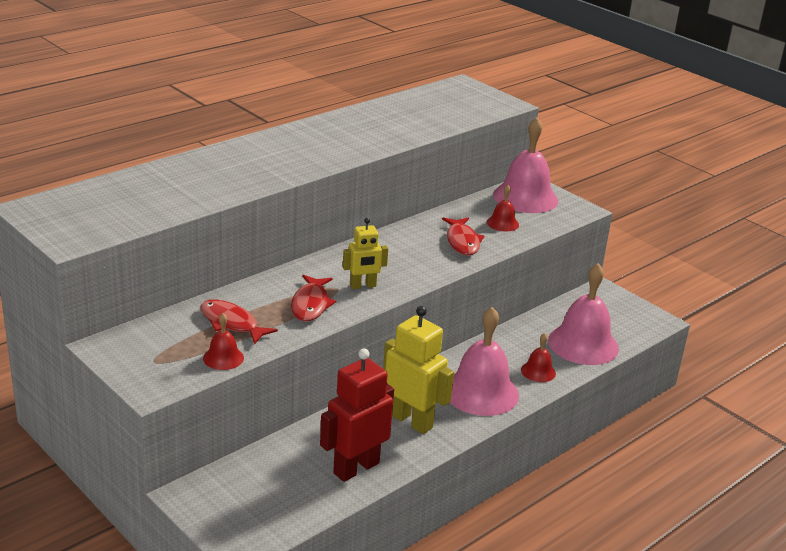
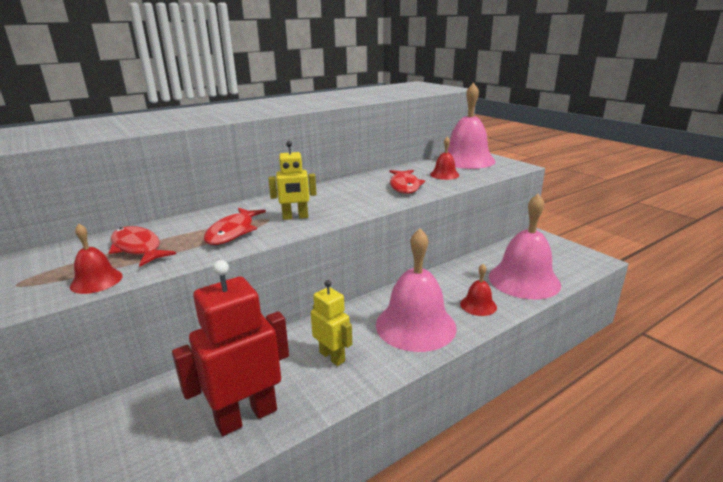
camera: 10 degrees right, 5 degrees down
(411, 421) = (332, 356): yellow robot -> yellow robot, size x0.59

